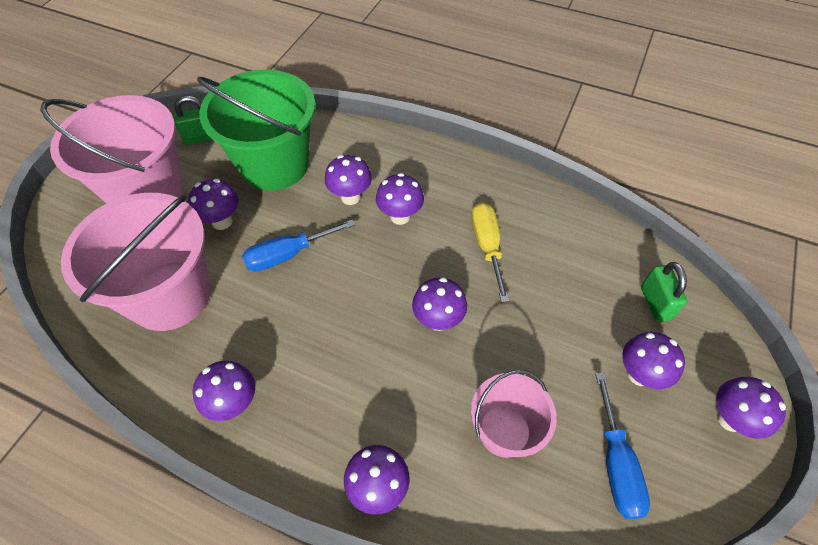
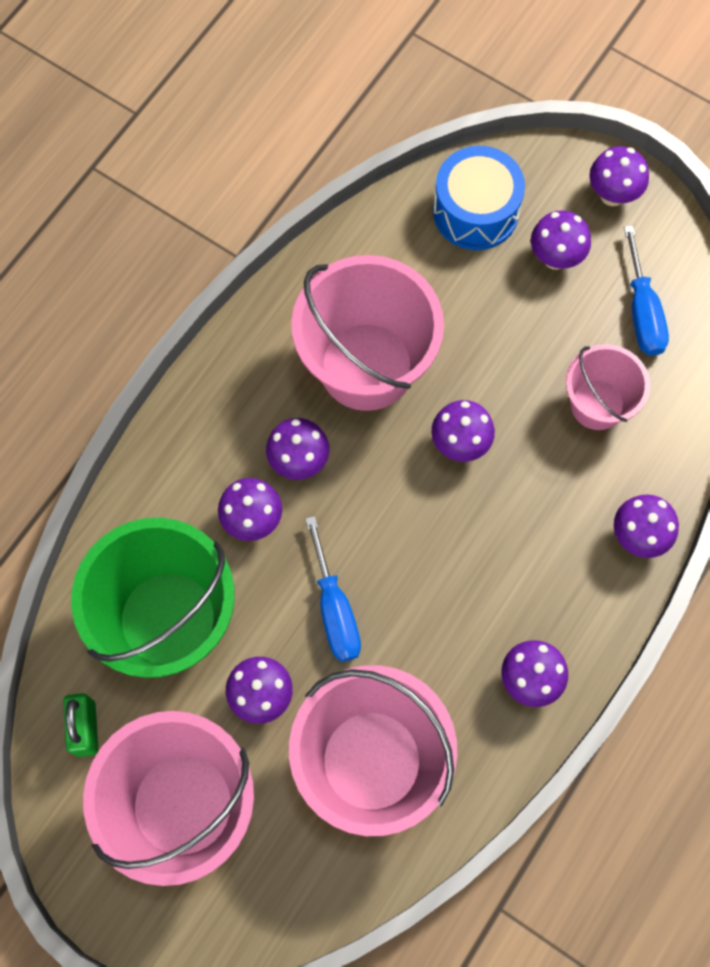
camera: 80 degrees left, 15 degrees up
(487, 246) = (366, 366): yellow screwdriver -> pink bucket
(616, 464) = (642, 312): blue screwdriver -> blue screwdriver turned 75 degrees clockwise
(655, 303) = (475, 211): green padlock -> blue drum

